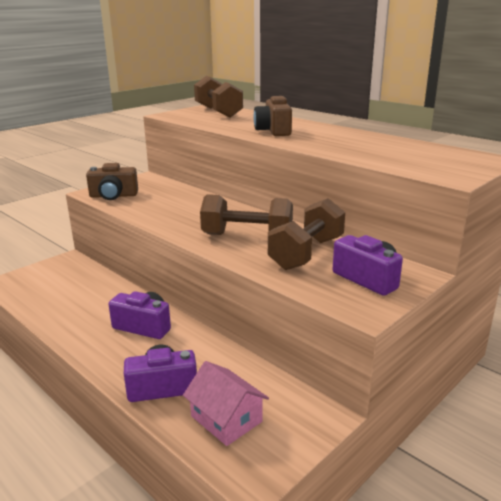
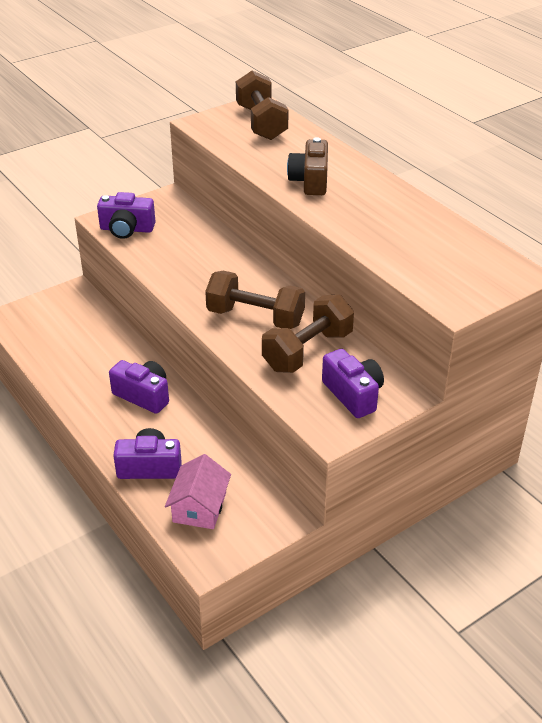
camera: 10 degrees right, 15 degrees up
(113, 196) = (127, 229): brown camera -> purple camera
(226, 419) = (199, 507): pink house -> pink house turned 45 degrees clockwise

